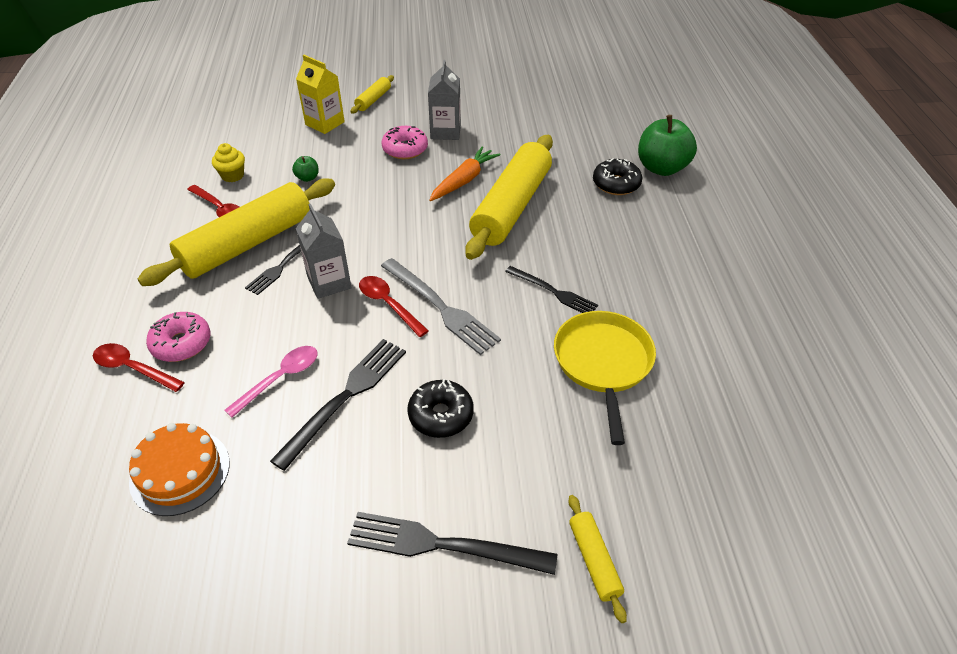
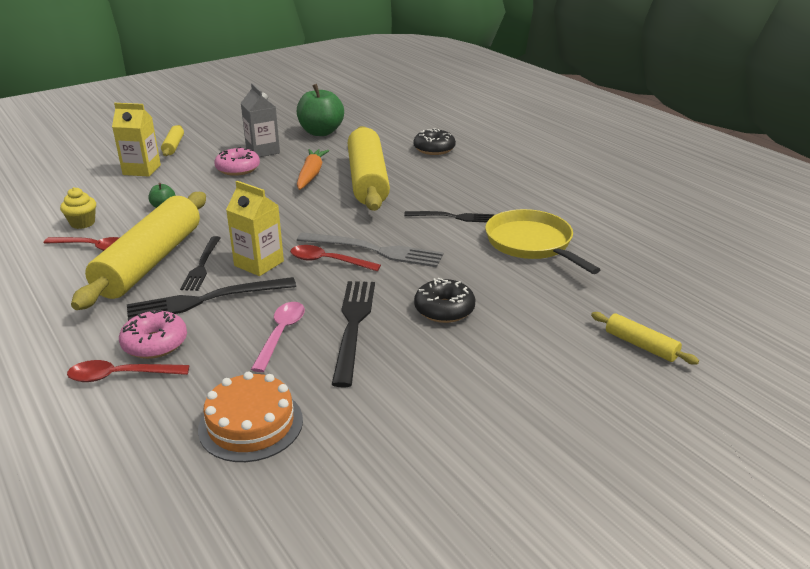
camera: 30 degrees left, 15 degrees down
(329, 282) = (259, 263): grey carton -> yellow carton
(443, 545) = (528, 379): black fork -> black fork (205, 300)
(661, 168) = (457, 133): green apple -> green apple (321, 132)

